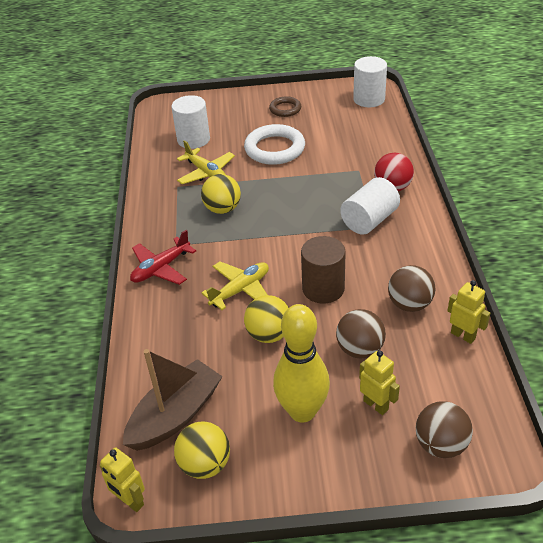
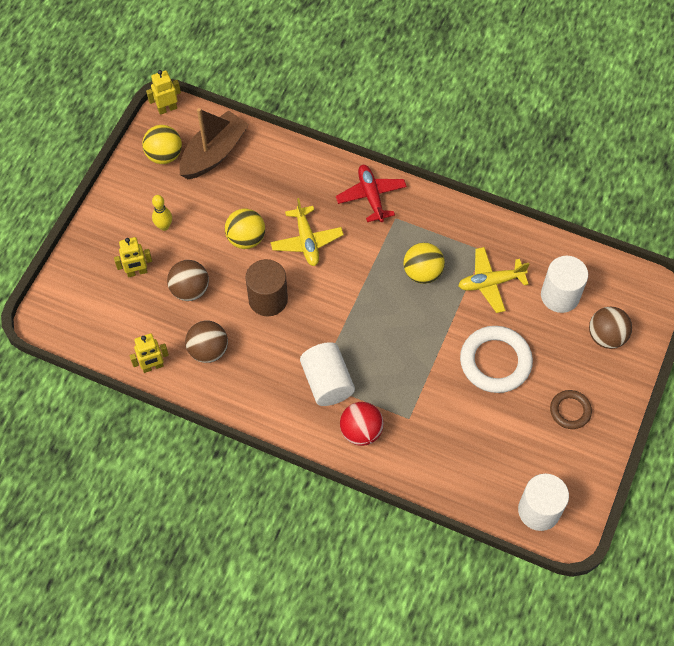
camera: 115 degrees right, 20 degrees up
(175, 415) = (214, 153): brown boat -> brown boat turned 120 degrees counterclockwise
(302, 411) = (164, 226): yellow bowling pin -> yellow bowling pin, size x0.48
(440, 445) = (81, 291): brown ball -> brown ball (606, 336)

